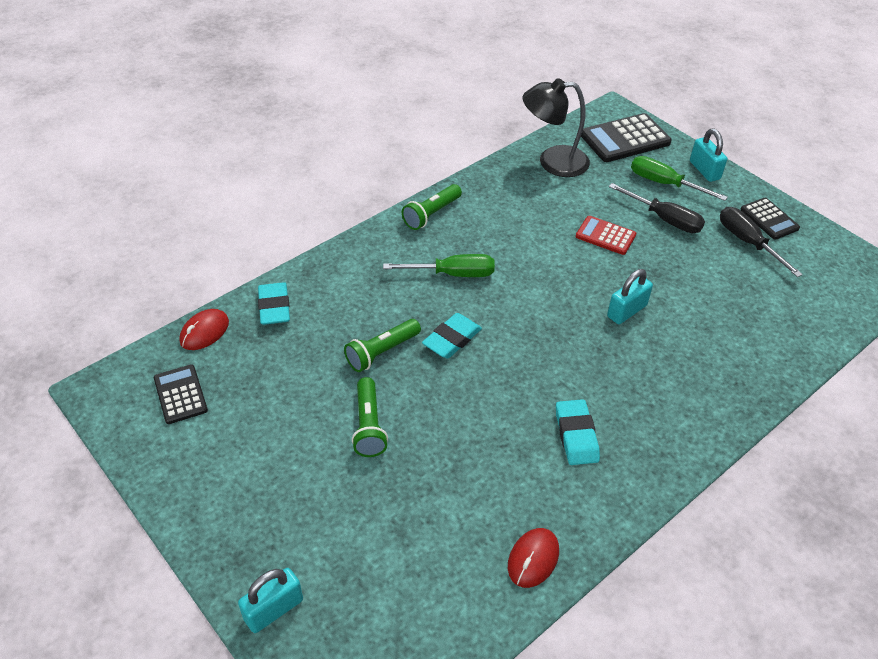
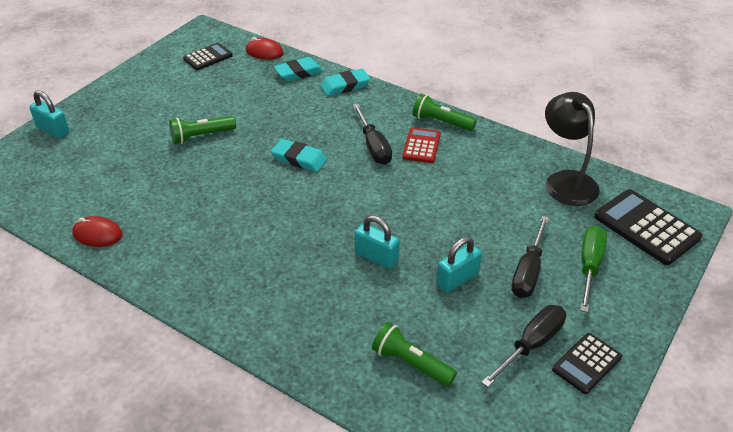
camera: 75 degrees right, 5 degrees down
(382, 352) = (273, 128): green flashlight -> green flashlight (411, 363)
(453, 274) = (373, 146): green screwdriver -> black screwdriver
(576, 435) = (218, 242): turquoise eraser -> turquoise eraser (345, 86)
(605, 236) = (475, 230): red calculator -> red calculator (421, 146)
(704, 170) = (639, 298): turquoise padlock -> turquoise padlock (457, 279)

